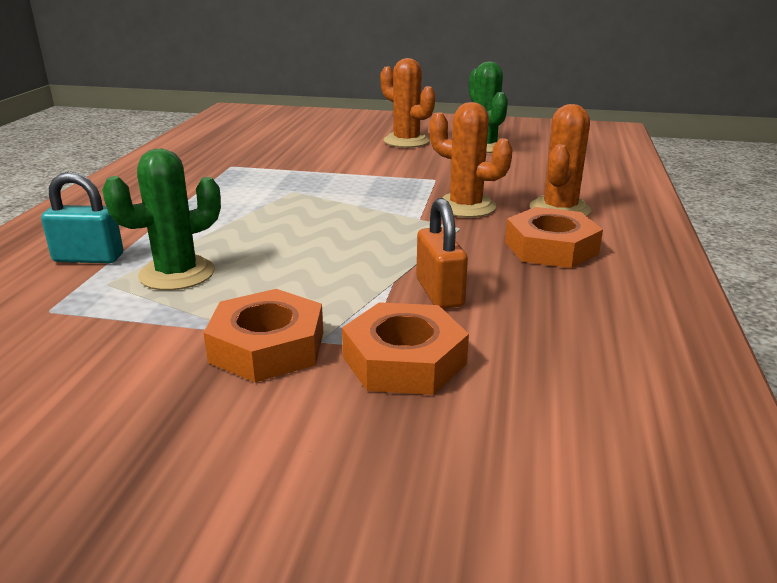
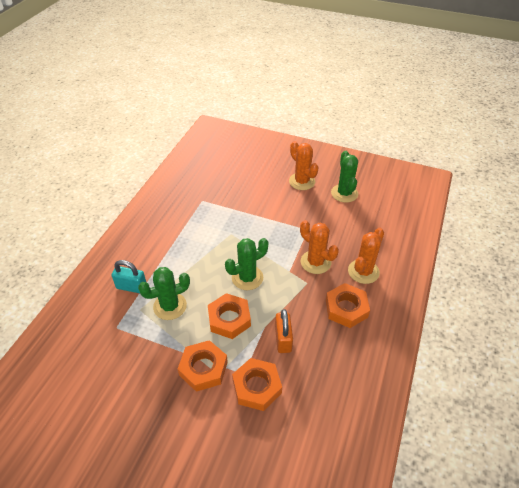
camera: 10 degrees right, 20 degrees up
(313, 278) = (229, 319): none -> orange nut
(338, 231) = (247, 278): none -> green cactus

